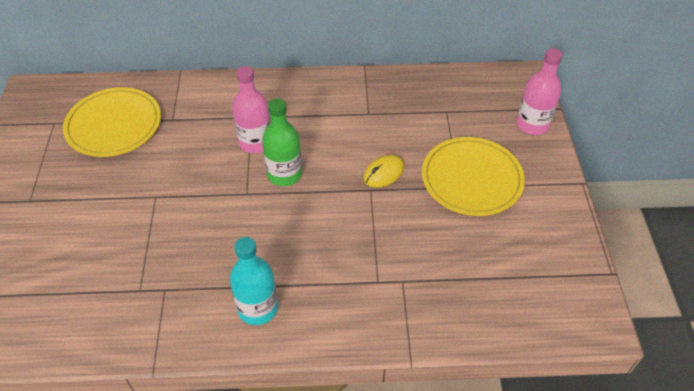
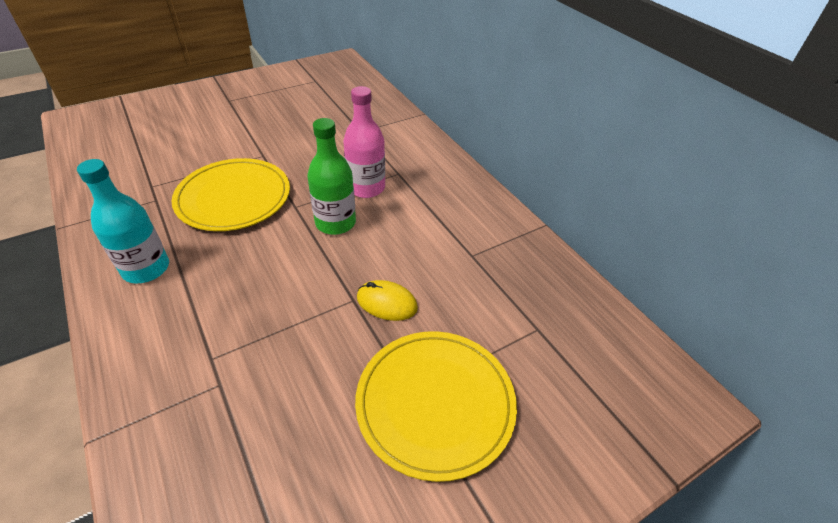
camera: 60 degrees right, 5 degrees down
(114, 125) = (332, 106): yellow plate -> yellow plate (233, 197)
(532, 124) = (602, 450): pink bottle -> none

